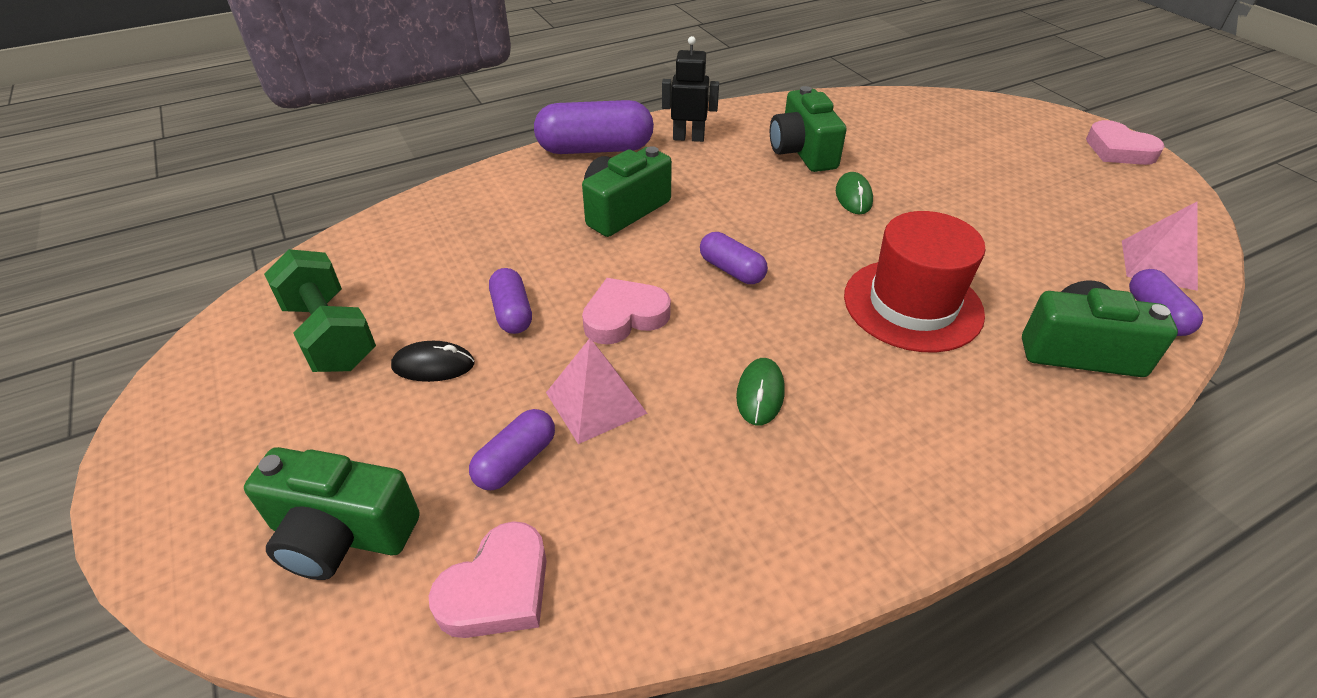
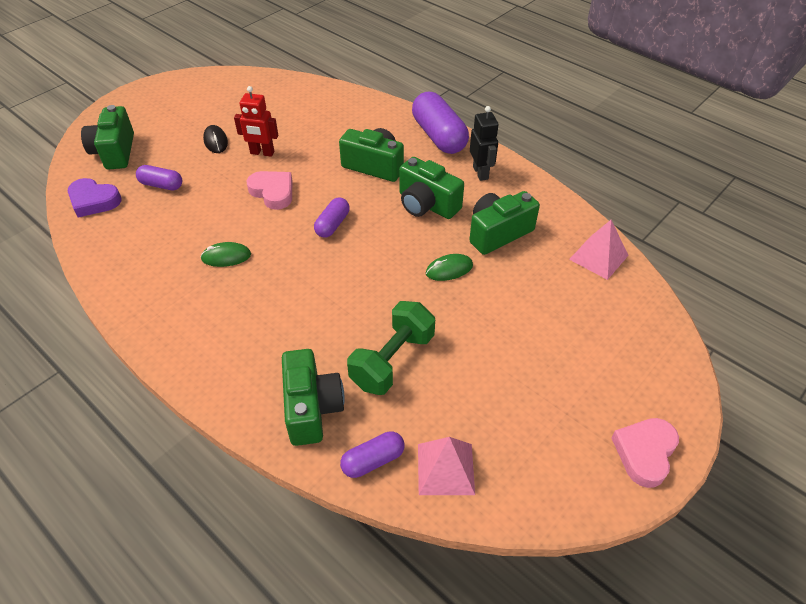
camera: 70 degrees right, 5 degrees up
(330, 335) = (227, 105): green dumbbell -> green dumbbell (392, 360)
(497, 589) = (94, 201): pink heart -> purple heart
(512, 313) = (262, 153): purple capsule -> red robot
(596, 402) = (204, 199): pink pyramid -> pink pyramid (598, 257)
(728, 187) = (427, 204): none -> green camera
(912, 305) = (330, 314): red hat -> none

